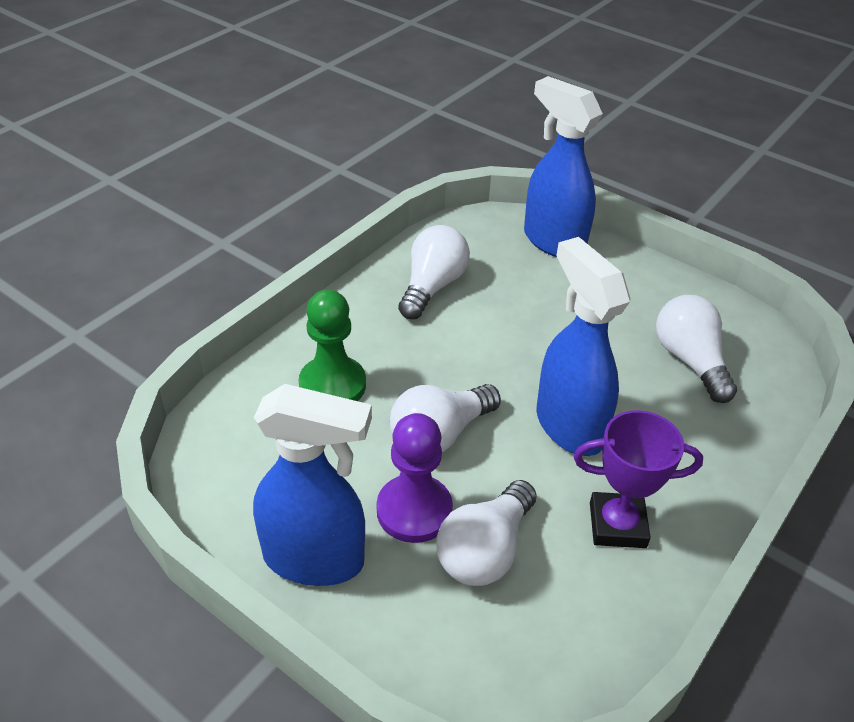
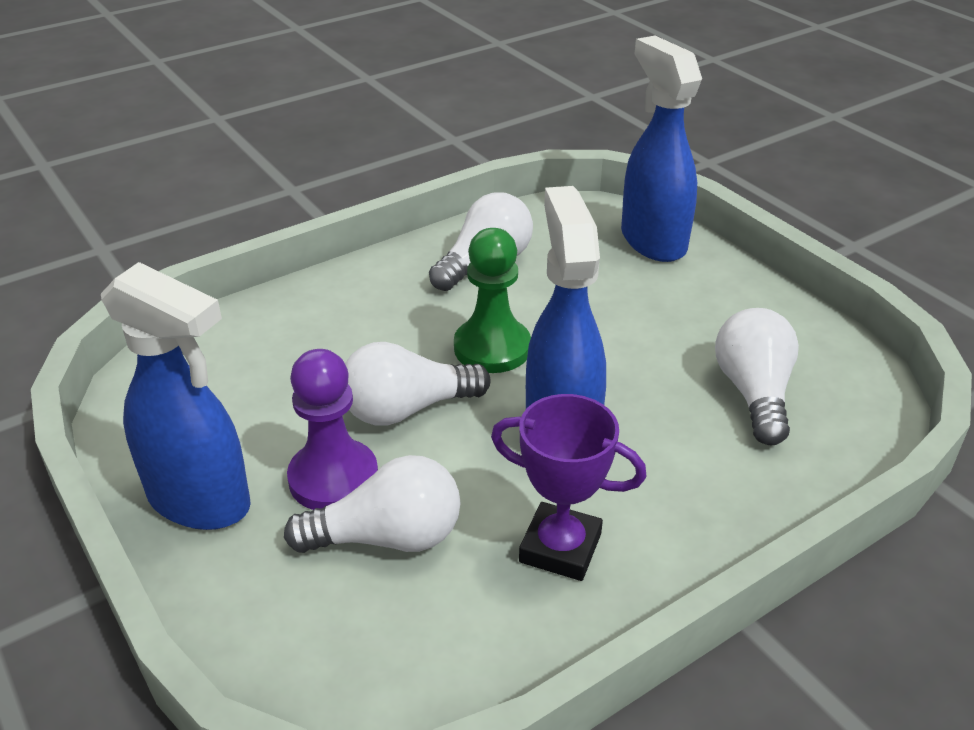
camera: 20 degrees right, 5 degrees down
(332, 385) = (320, 338): green pawn -> green pawn (492, 348)
(485, 550) = (388, 537): white light bulb -> white light bulb turned 150 degrees counterclockwise

